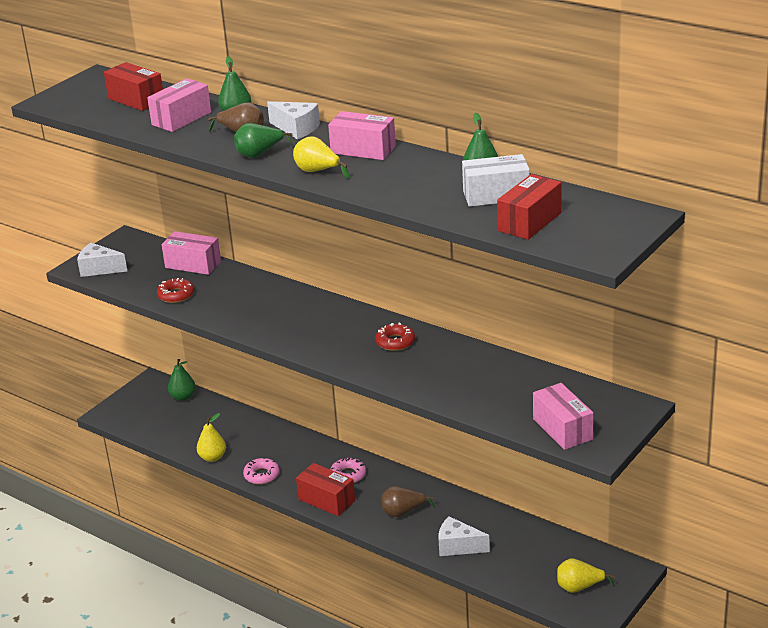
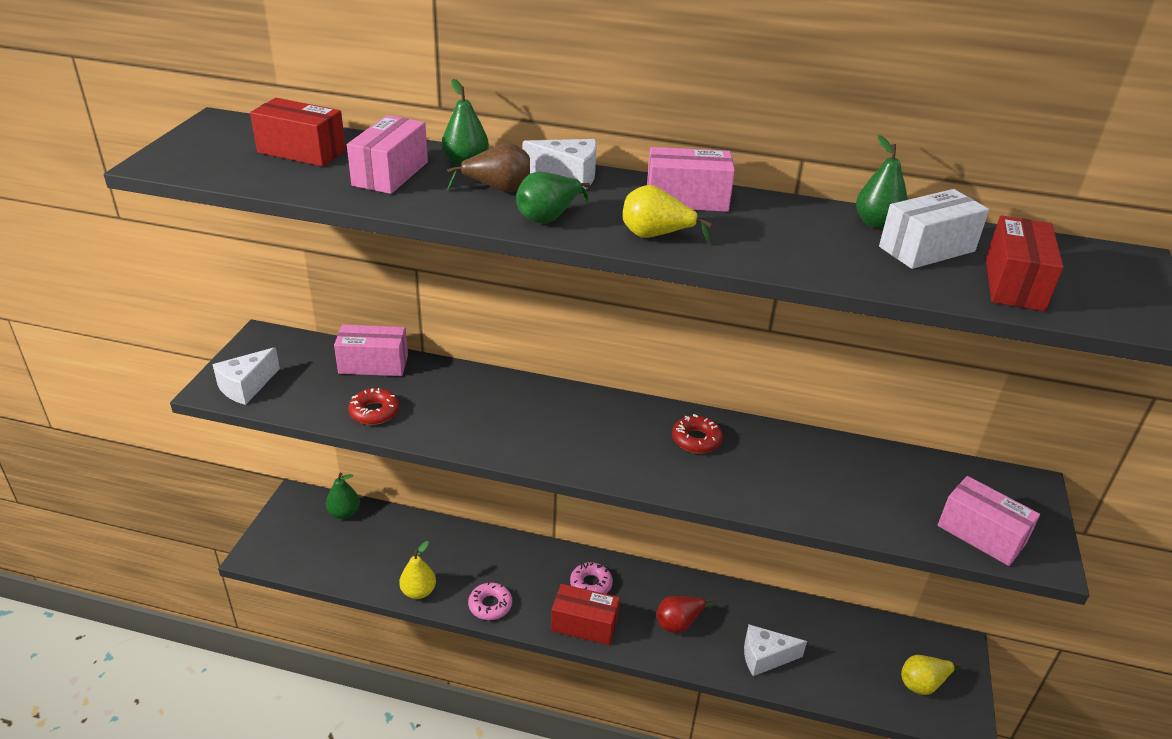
camera: 25 degrees left, 5 degrees up
(99, 269) = (246, 387): white cheese -> white cheese turned 45 degrees counterclockwise
(403, 512) = (679, 623): brown pear -> red pear

